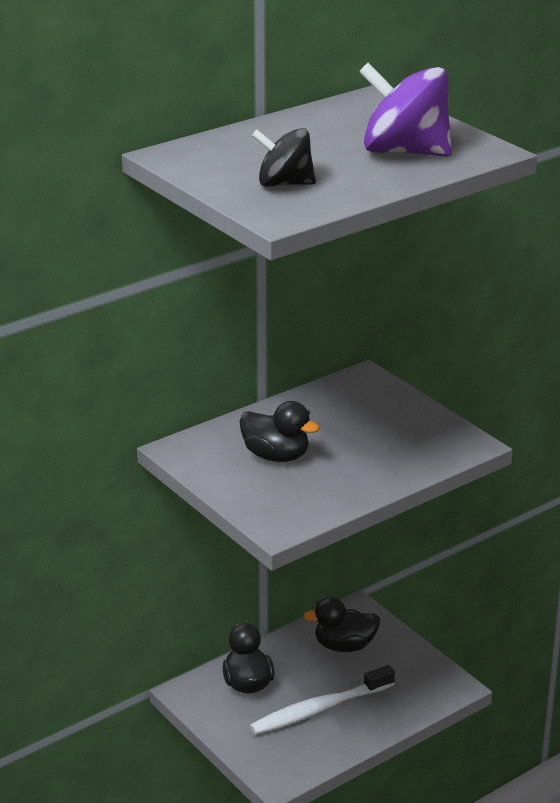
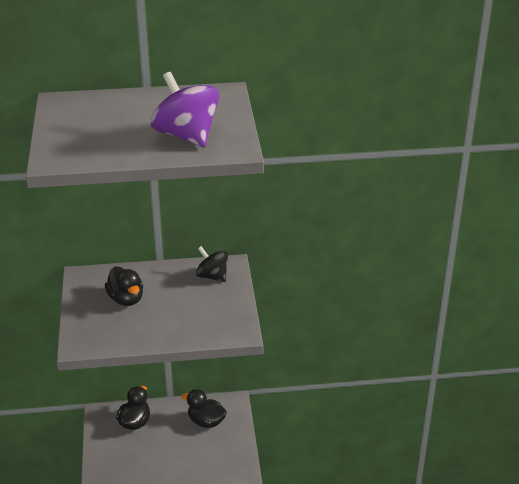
camera: 30 degrees right, 5 degrees up
(284, 184) = (88, 139): black spinning top -> black spinning top (212, 276)
(320, 709) = (158, 455): white toothbrush -> none

